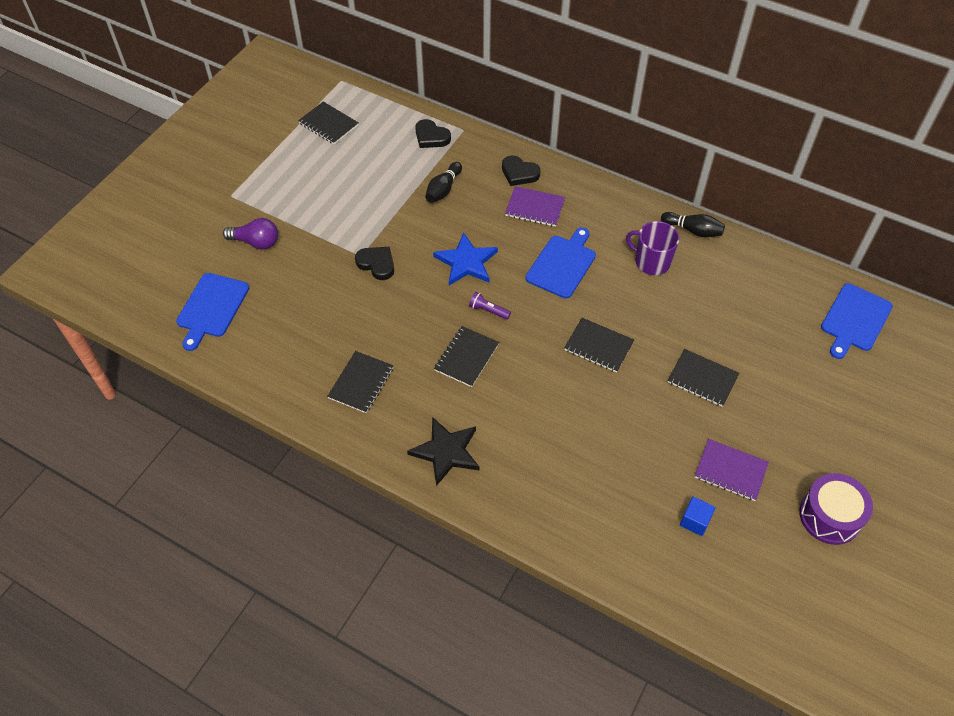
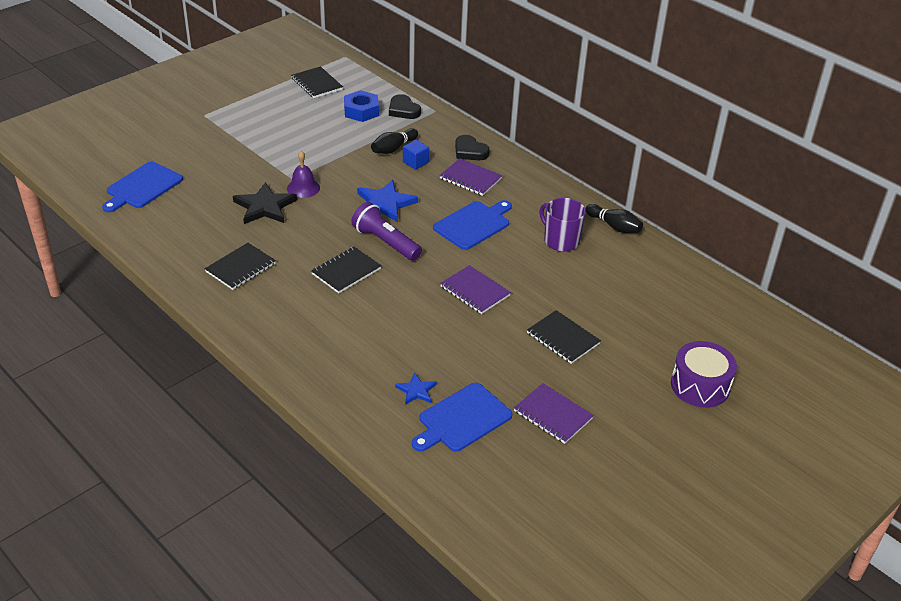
camera: 15 degrees right, 15 degrees down
(256, 242) = (207, 151): purple light bulb -> none
(377, 264) = (303, 188): black heart -> purple bell
(390, 149) = (361, 111): none -> blue nut
(446, 452) = (288, 335): black star -> black star (265, 207)
(488, 310) = (385, 242): purple flashlight -> purple flashlight, size x1.92
(596, 481) = (416, 391): none -> blue star
(598, 346) = (475, 291): black notebook -> purple notebook
(695, 521) = (496, 444): blue cube -> blue cube (415, 162)
(830, 516) = (635, 475): purple drum -> purple drum (700, 386)
(854, 320) = (743, 328): blue cutting board -> blue cutting board (462, 419)

